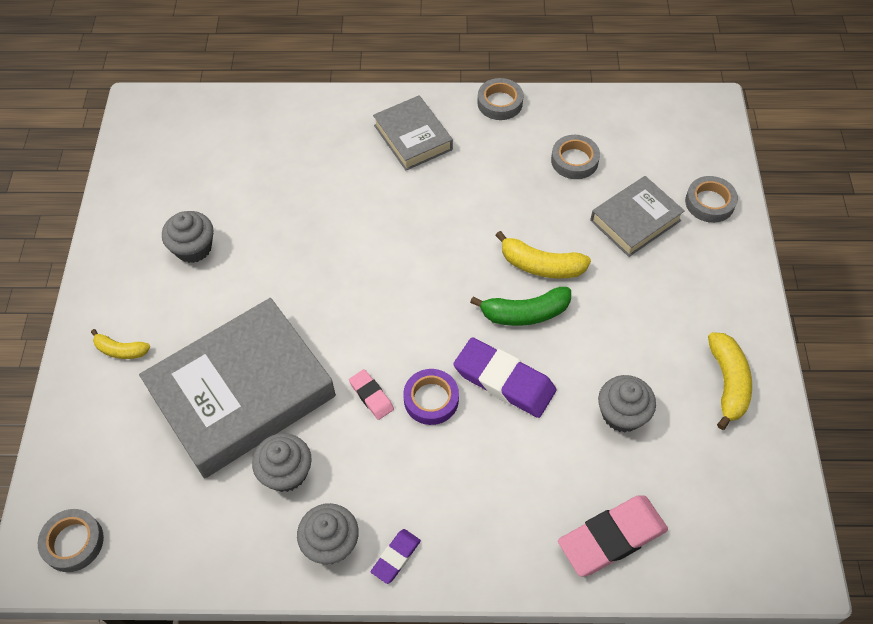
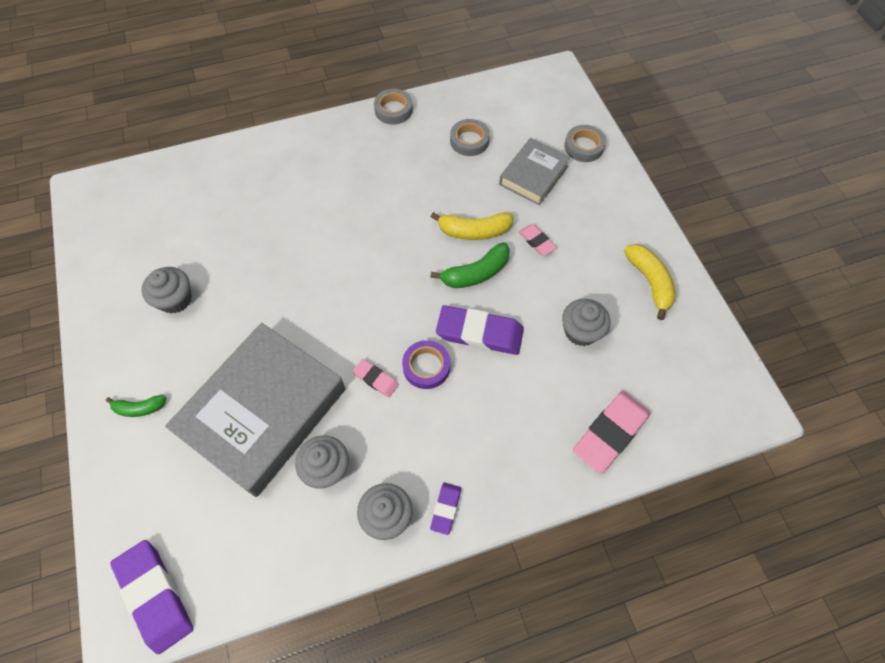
camera: 20 degrees left, 5 degrees up
(73, 542) = (155, 596): grey tape -> purple eraser
(121, 350) = (139, 408): yellow banana -> green banana
(413, 137) = (332, 155): grey book -> none
(609, 297) = (536, 241): none -> pink eraser

